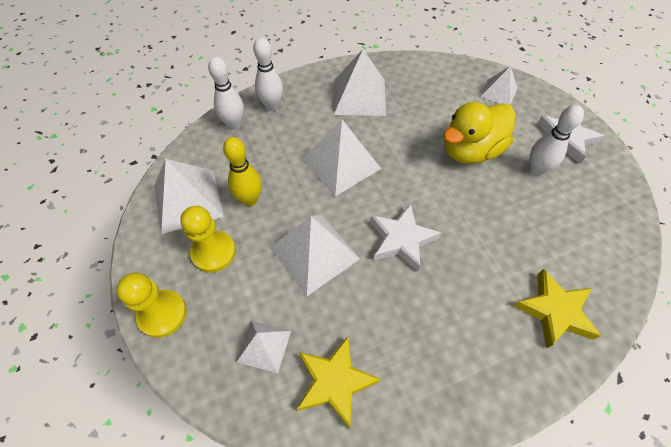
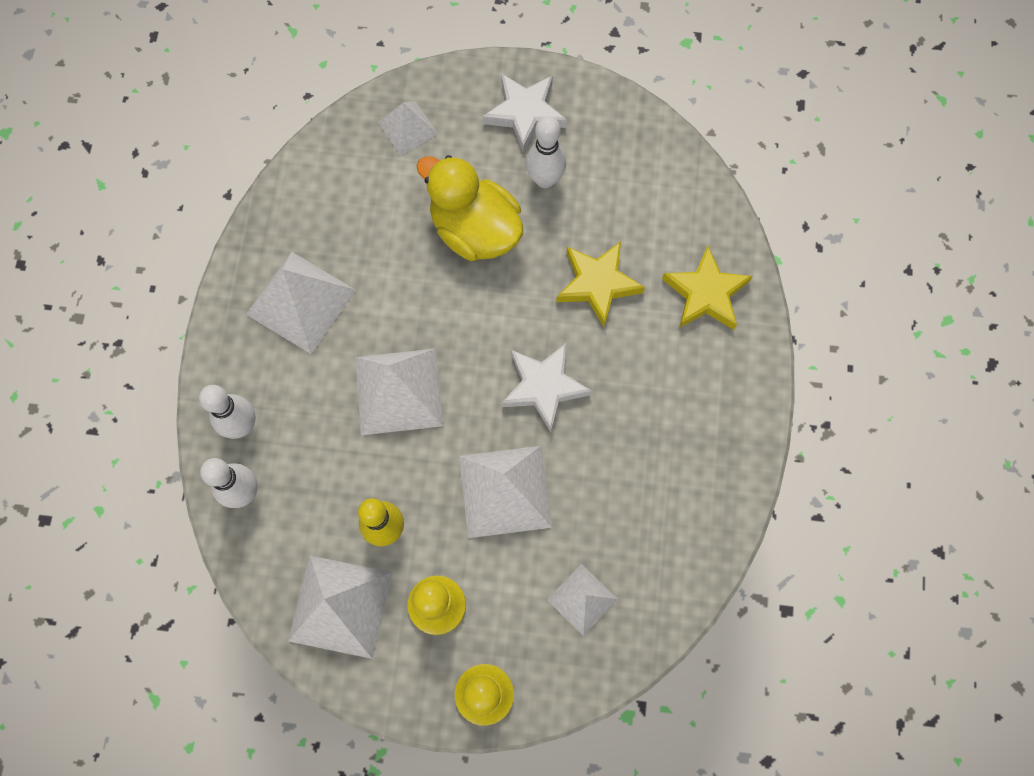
camera: 60 degrees left, 15 degrees up
(335, 382) = (656, 547): yellow star -> yellow star (597, 284)
(470, 151) = (475, 230): yellow duck -> yellow duck turned 135 degrees clockwise

